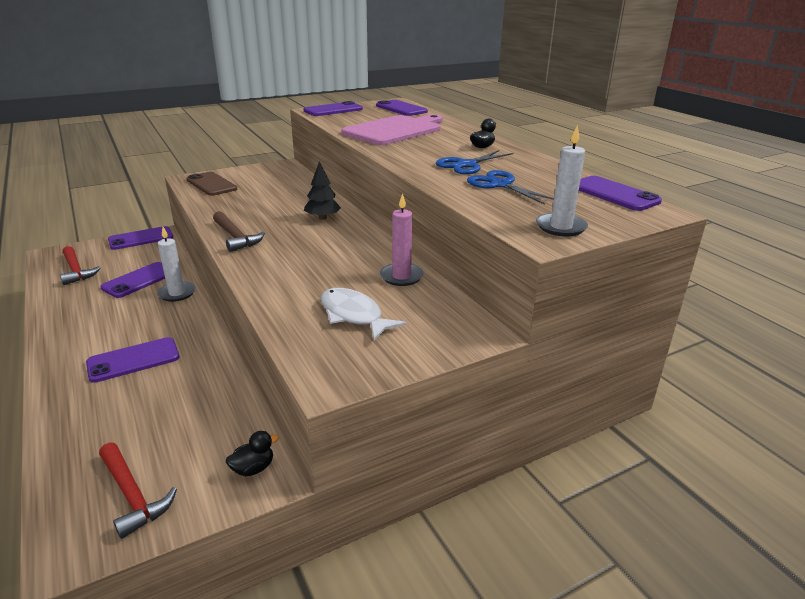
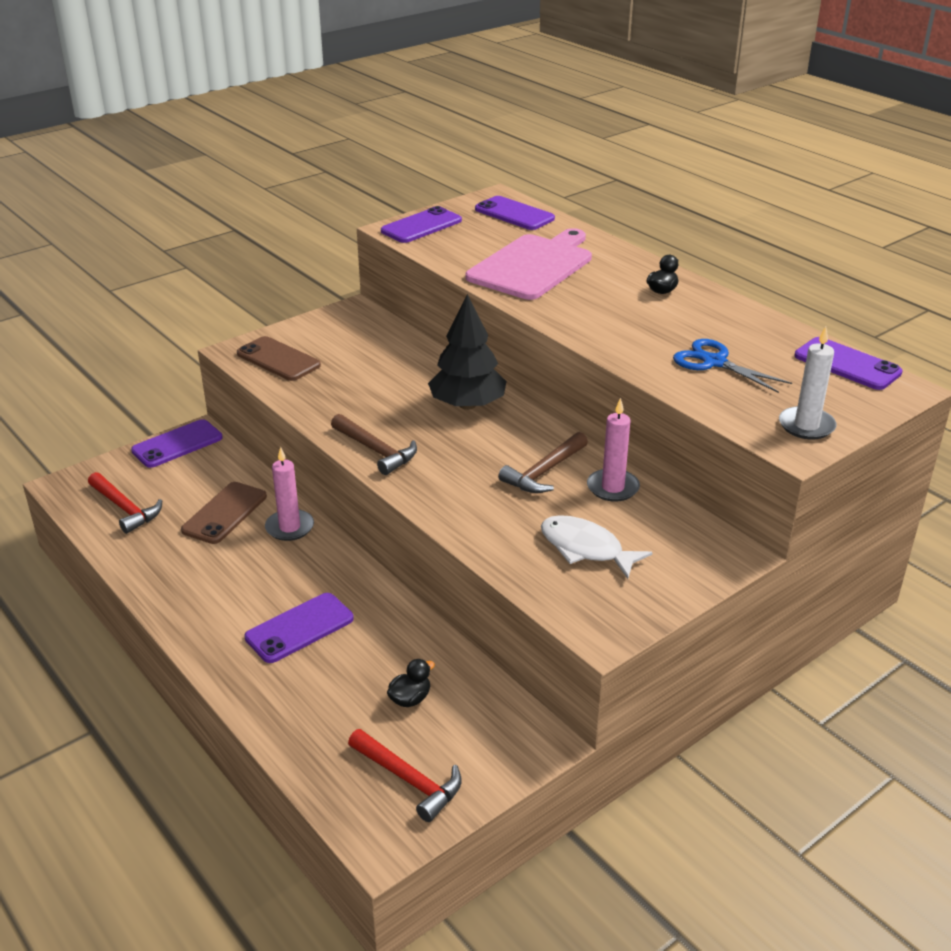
camera: 10 degrees left, 5 degrees up
(139, 280) = (225, 513): purple phone -> brown phone
(177, 293) = (289, 527): white candle -> pink candle
(253, 468) = (519, 734): black duck -> black duck (410, 699)
(322, 218) = (467, 405): black tree -> black tree, size x1.60
(353, 261) = (544, 472): none -> brown hammer
(466, 165) = (658, 329): blue scissors -> none

